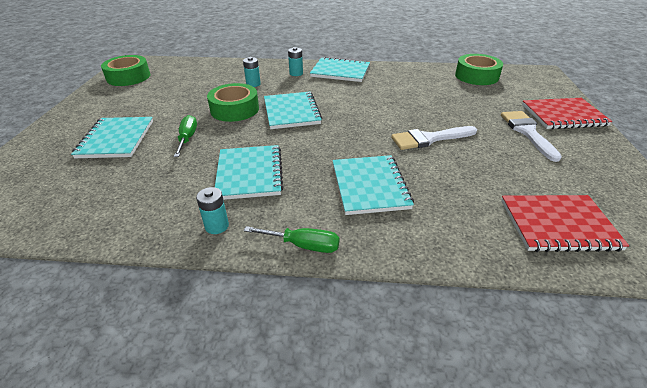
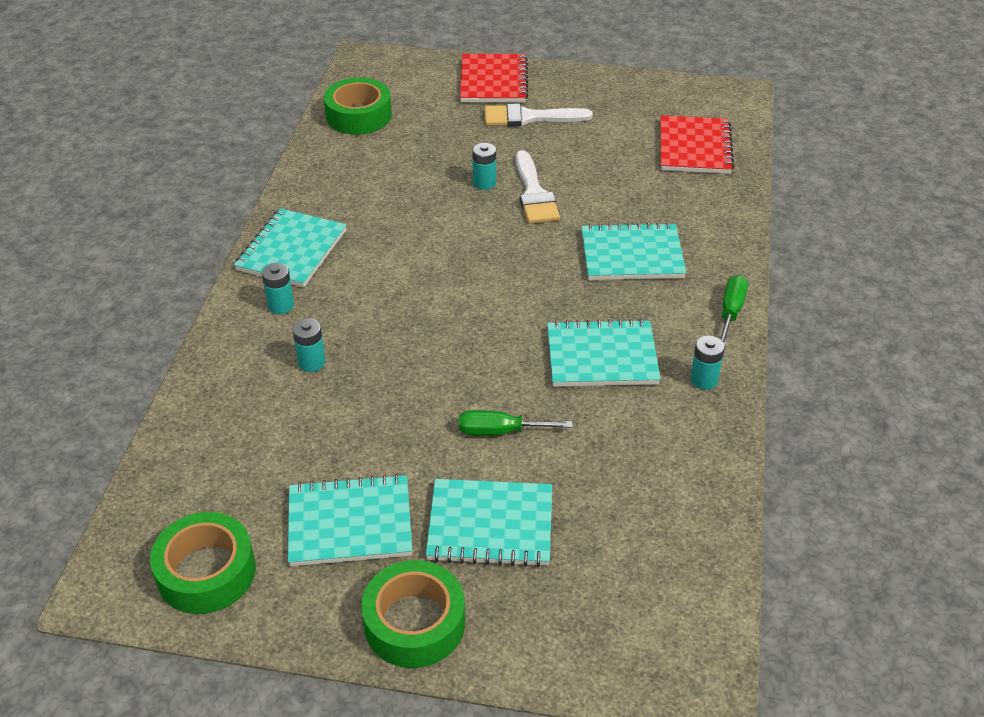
camera: 85 degrees left, 5 degrees up
(234, 109) = (411, 382): green tape -> green tape (414, 623)
(291, 112) = (434, 314): turquoise notebook -> turquoise notebook (350, 523)
(431, 119) = (484, 183): none -> turquoise battery

